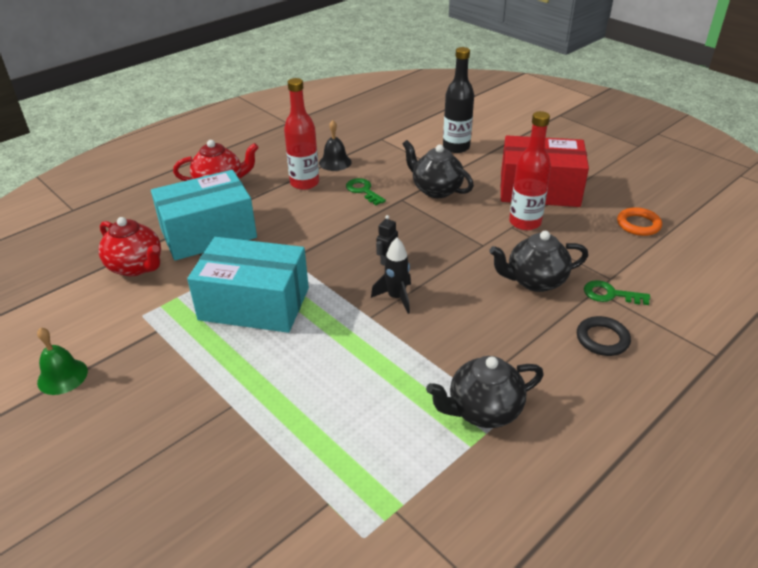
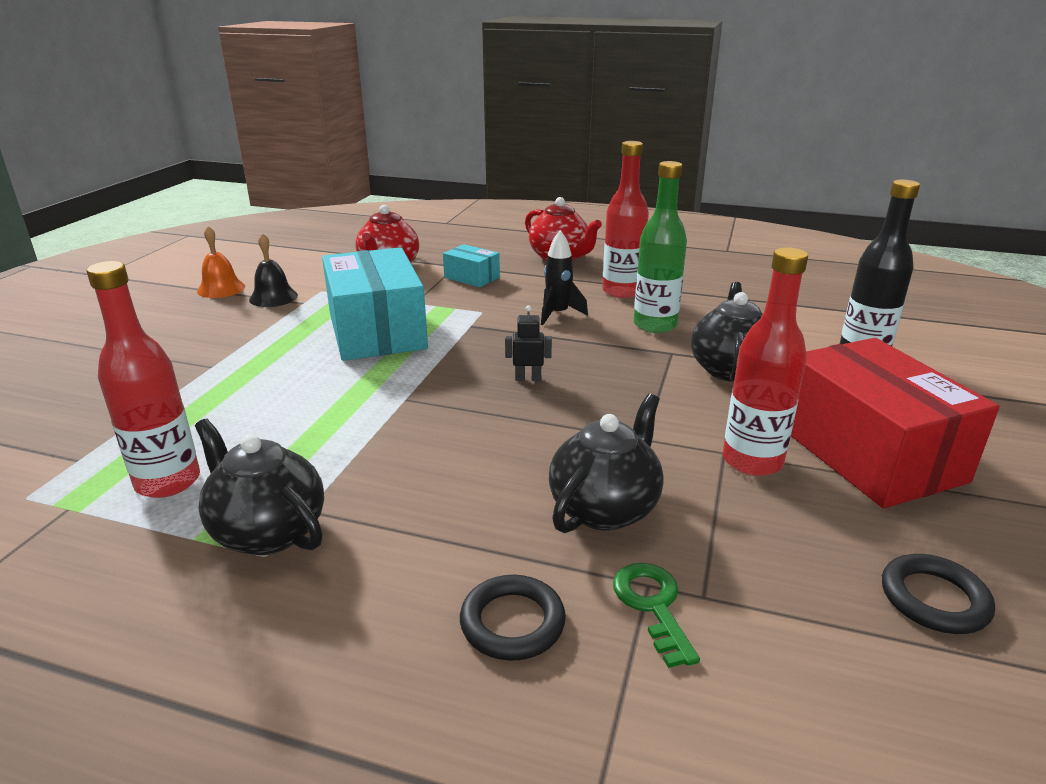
camera: 60 degrees right, 10 degrees down
(62, 376) = (221, 289): green bell -> orange bell
(208, 233) = (472, 277): turquoise box -> turquoise box, size x0.47
(335, 162) = (689, 294): black bell -> black bell (273, 297)
(363, 191) = (655, 325): green key -> green bottle
(396, 297) = (457, 405): black rocket -> black rocket (558, 314)
(396, 452) = (168, 482): none -> red bottle
(535, 281) = (605, 508): black teapot -> black teapot turned 75 degrees clockwise
(638, 224) = (934, 599): orange ring -> black ring

